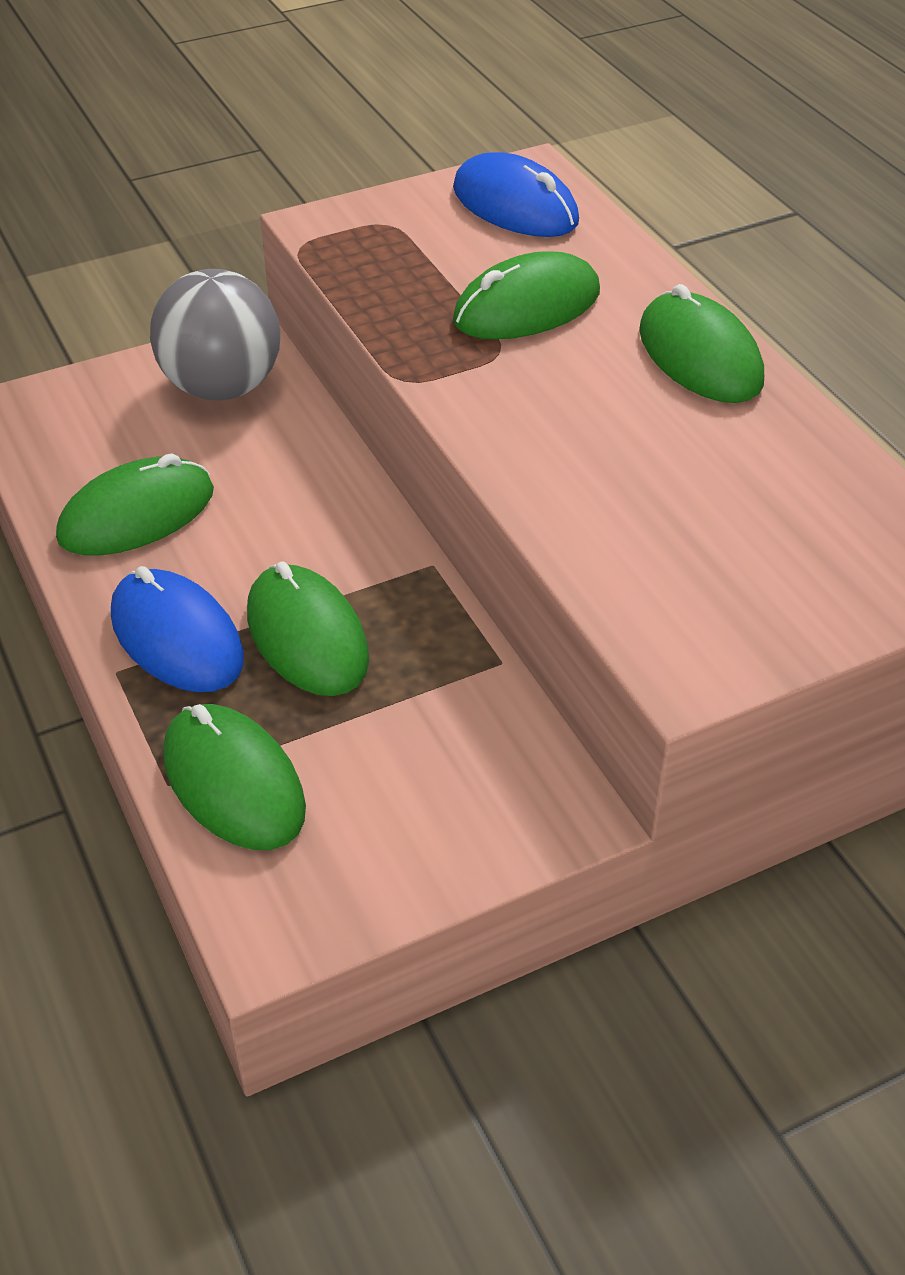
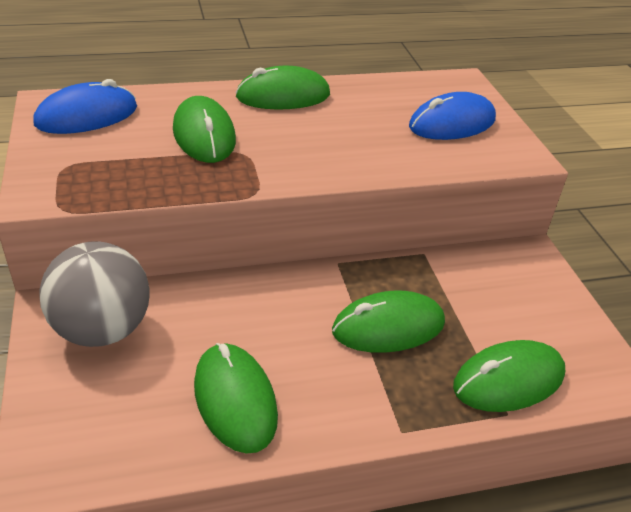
camera: 80 degrees left, 5 degrees down
(177, 637) = (375, 392): blue mouse -> blue mouse (452, 123)

